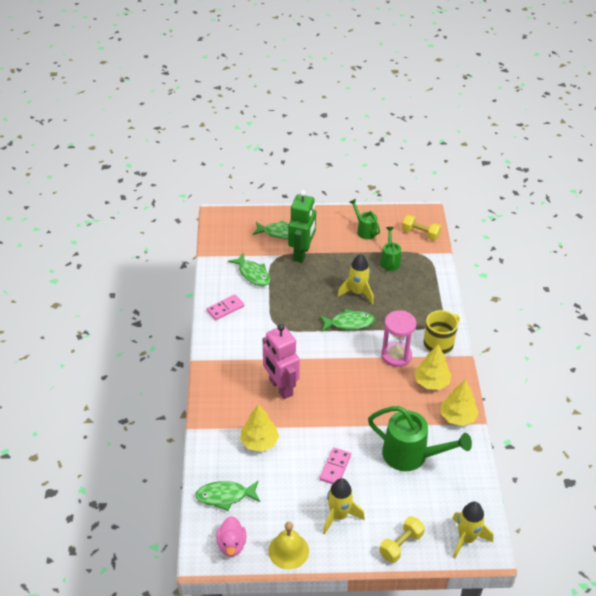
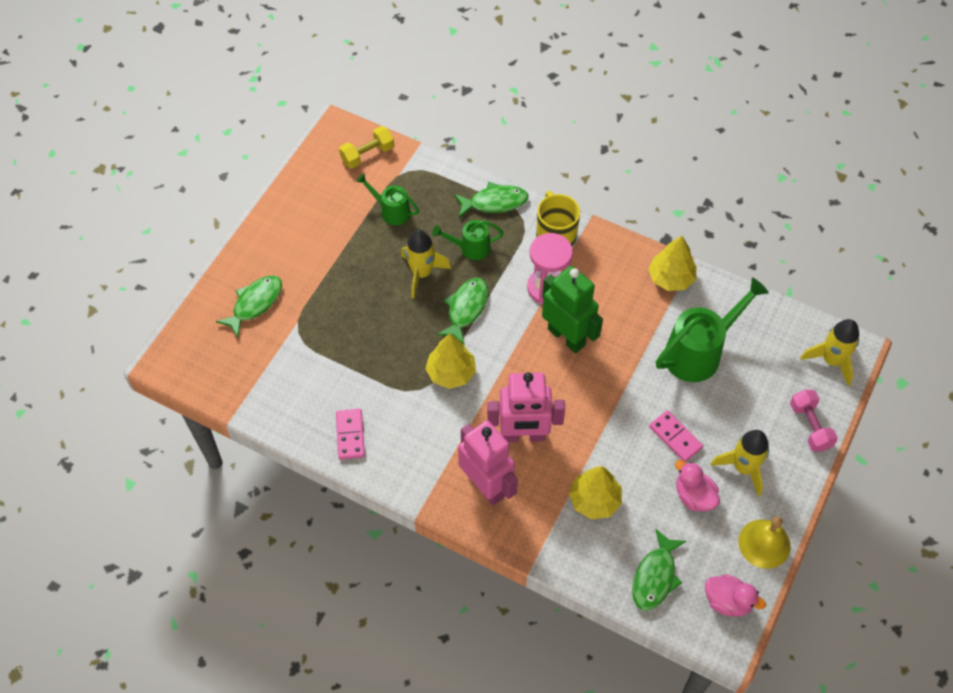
camera: 60 degrees left, 15 degrees up
(233, 384) = (486, 486): none -> pink robot
(253, 274) = (309, 373): green fish -> green fish (494, 202)
(298, 495) = (694, 496): none -> pink duck
(302, 253) = (311, 298): green robot -> green robot (566, 336)
(364, 230) = (319, 209): green watering can -> green watering can (470, 248)
(401, 545) = (810, 426): yellow dumbbell -> pink dumbbell
(431, 382) = (607, 275): yellow tree -> yellow tree (451, 372)

